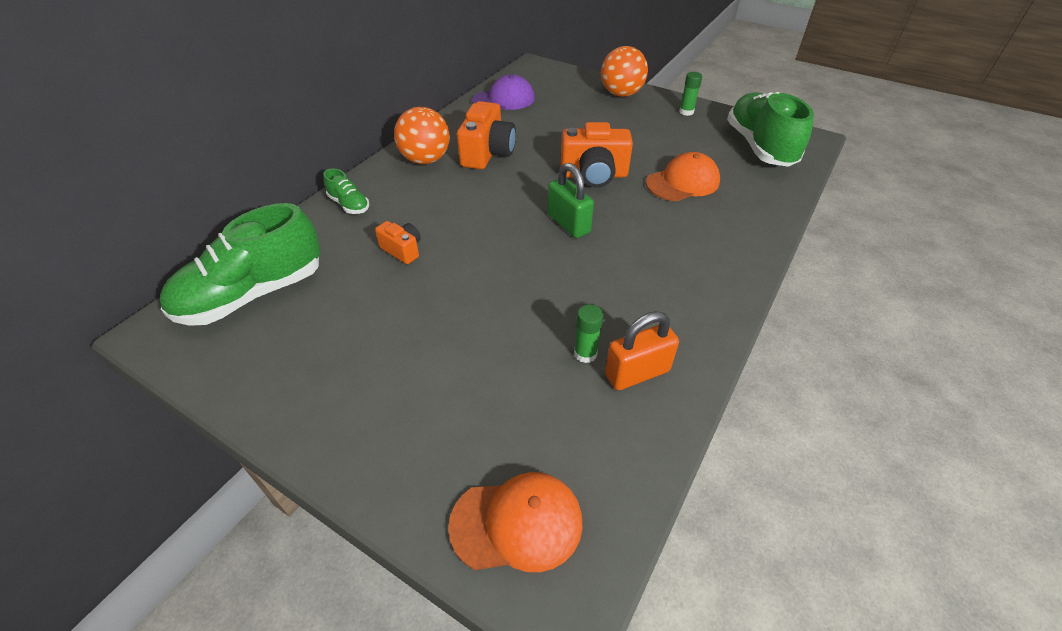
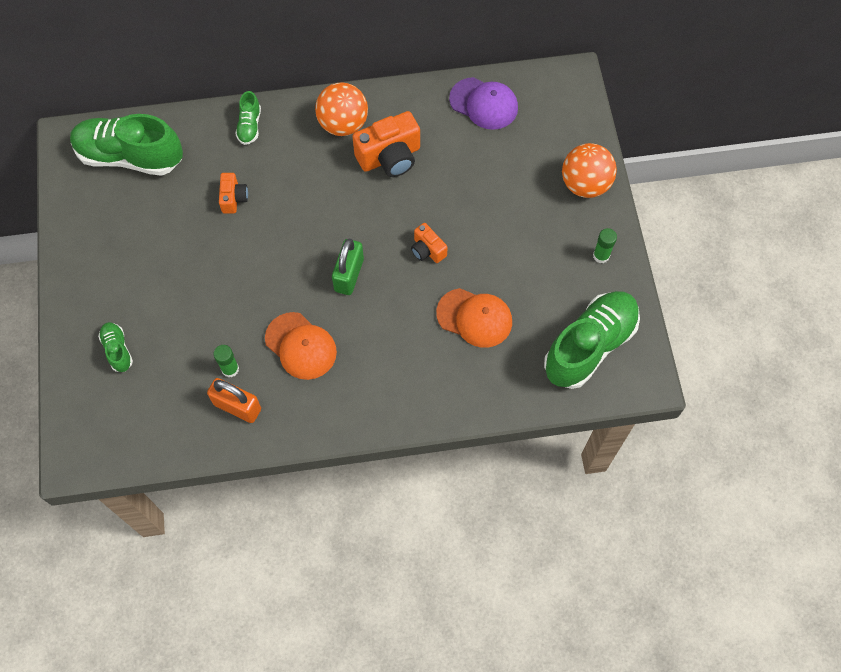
camera: 50 degrees right, 20 degrees up
(457, 442) = (117, 350): none -> green shoe
(517, 523) = (95, 412): orange cap -> orange cap (301, 346)
(594, 175) = (427, 250): orange camera -> orange camera, size x0.55

